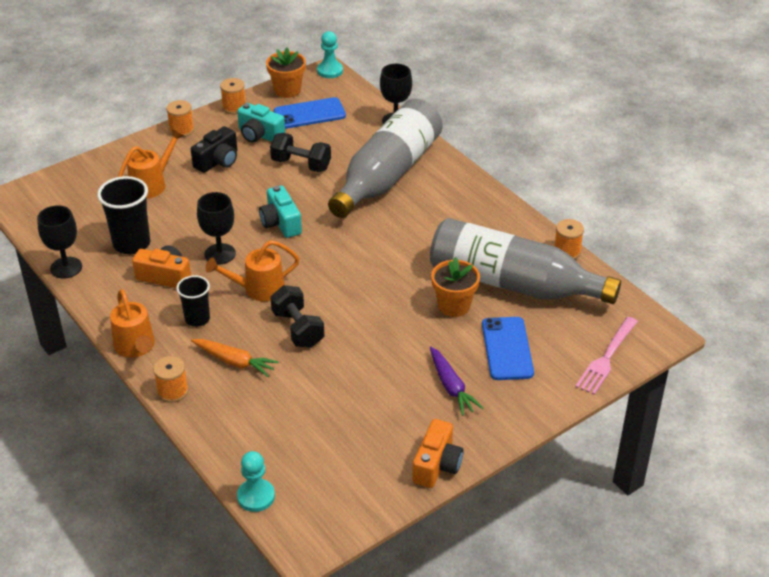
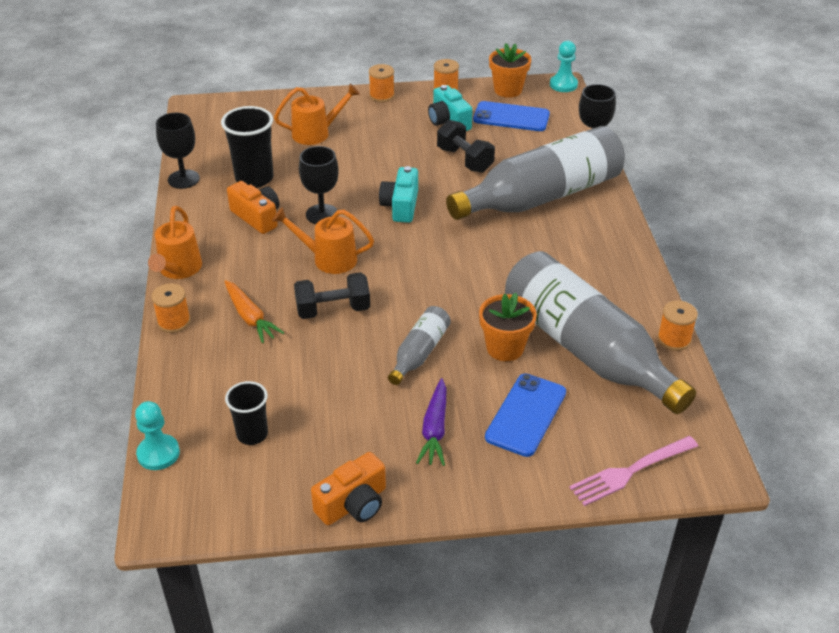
camera: 30 degrees right, 0 degrees up
(197, 319) = (251, 265): black cup -> black cup (252, 434)
(218, 161) = (391, 132): black camera -> none
(298, 329) = (333, 310): black dumbbell -> black dumbbell turned 75 degrees clockwise
(393, 335) = (419, 353): none -> grey bottle

